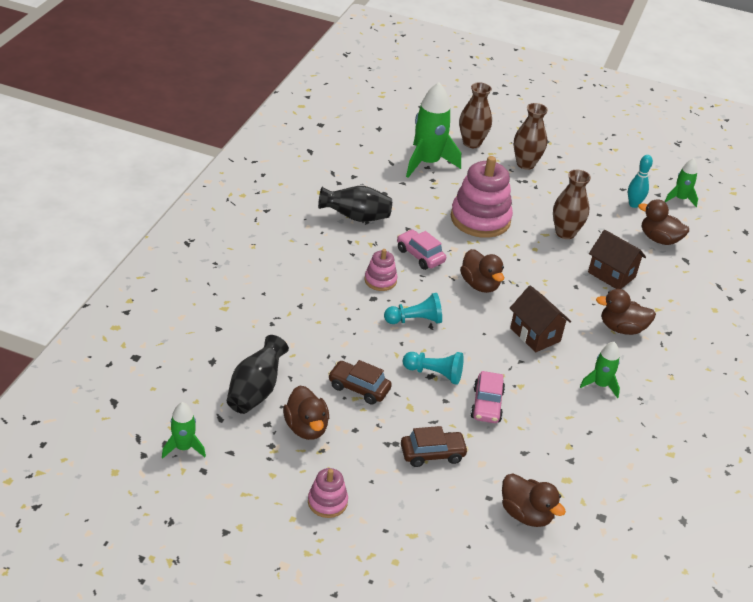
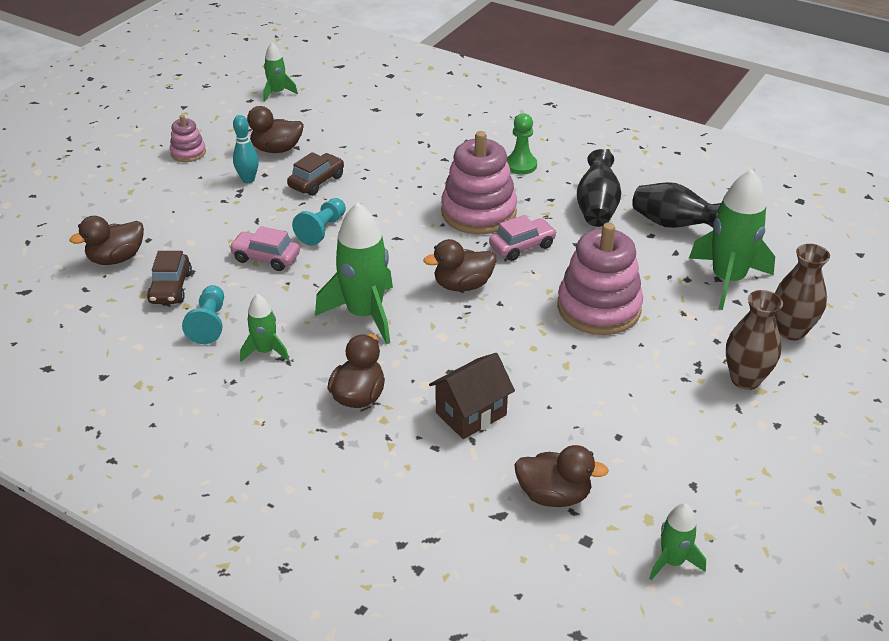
camera: 105 degrees right, 0 degrees up
(256, 391) = (331, 128): black vase -> black vase (672, 224)
(301, 258) = (521, 165): none -> green pawn
(380, 280) = (478, 212): pink stacking toy -> pink stacking toy, size x2.01
(415, 320) = (408, 228): turquoise pawn -> turquoise pawn (209, 323)
(432, 454) = (215, 214): brown car -> brown car (171, 288)
(535, 334) = (364, 314): brown house -> green rocket
(565, 233) = (569, 386): brown vase -> none
(633, 204) = (648, 488): turquoise bowling pin -> turquoise bowling pin (248, 180)
(659, 239) = (554, 495): brown duck -> brown duck turned 60 degrees clockwise

